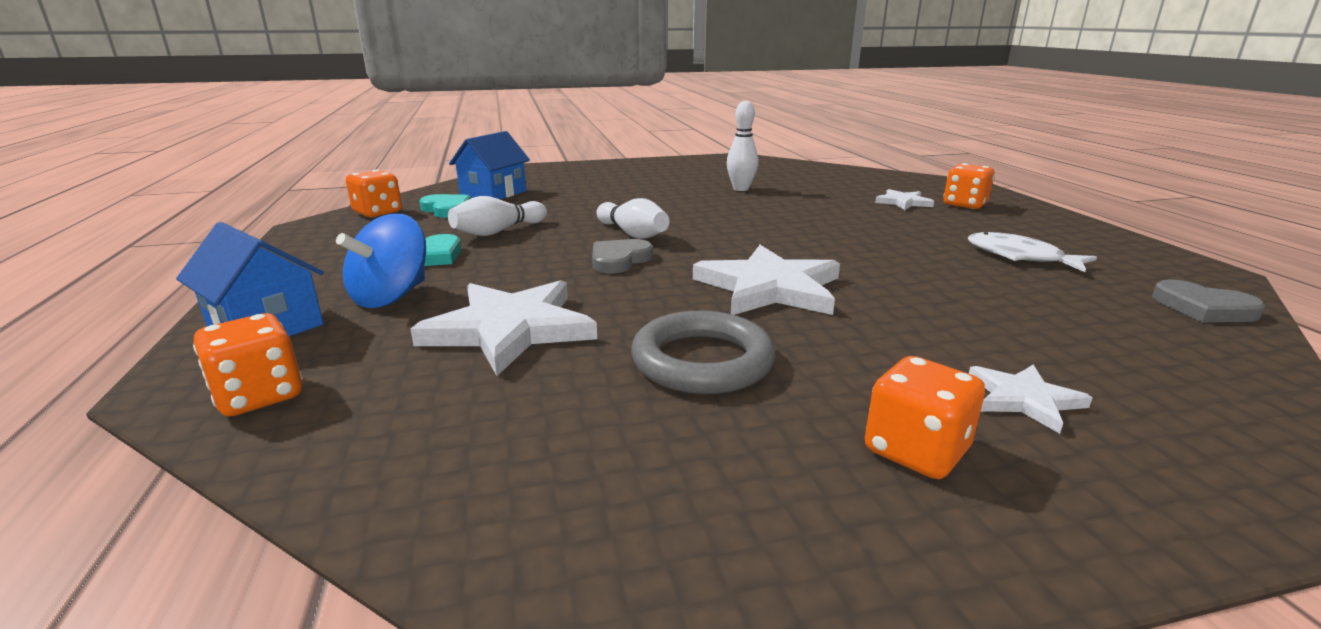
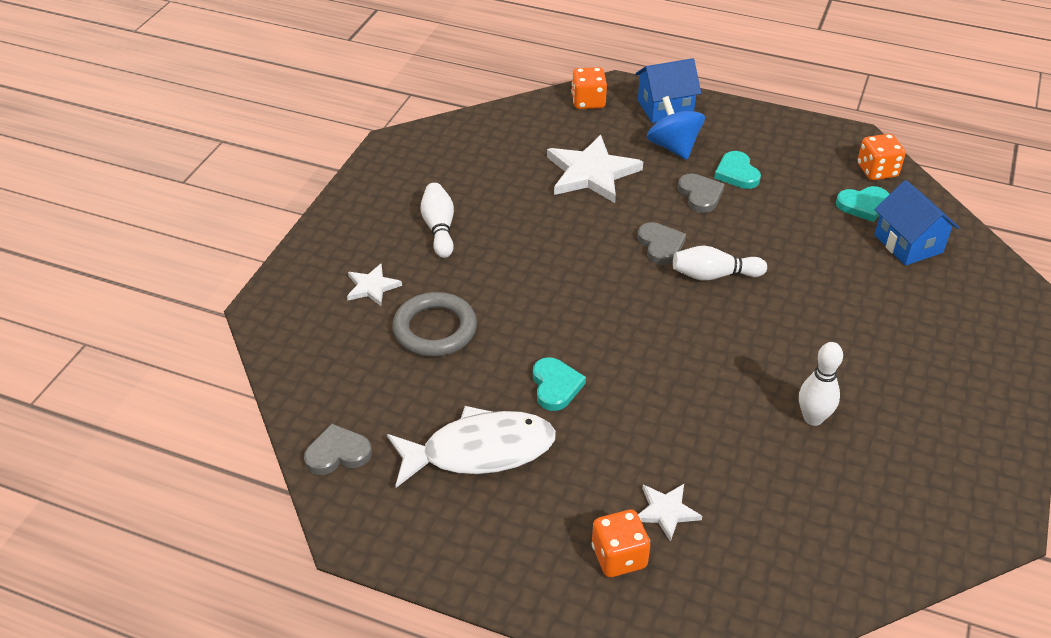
camera: 125 degrees right, 20 degrees up
(497, 263) = (700, 195): none -> grey heart
(498, 231) = (774, 214): white bowling pin -> white bowling pin (439, 229)
(702, 361) = (500, 215): grey ring -> grey ring (435, 329)
(769, 288) = (554, 284): white star -> none
(891, 252) = (555, 386): none -> turquoise heart
(915, 451) = (384, 232): orange dice -> none
(1020, 257) = (479, 451): white fish -> white fish, size x1.58

